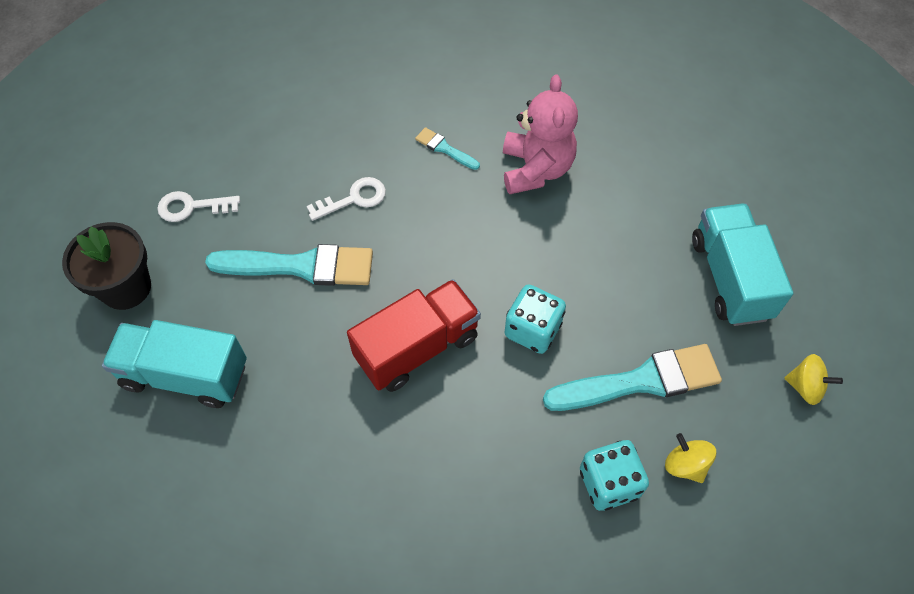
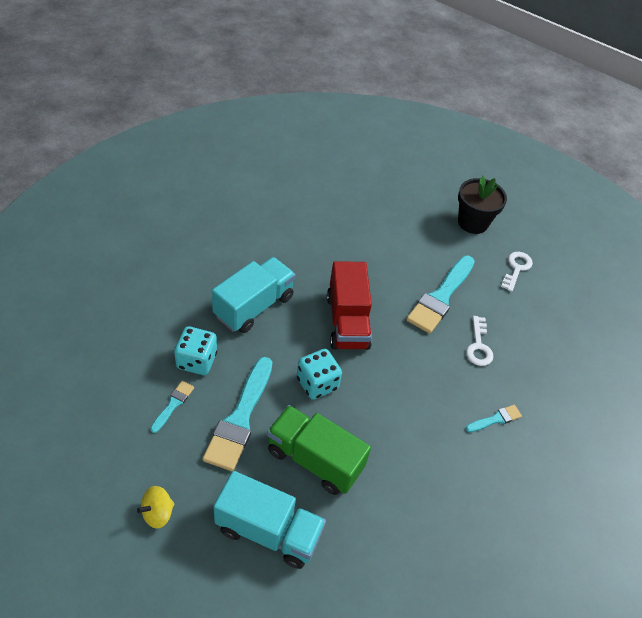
camera: 115 degrees right, 10 degrees down
(185, 375) = (400, 224): turquoise truck -> turquoise truck (254, 306)
(536, 169) = (444, 466): pink teddy bear -> none
(625, 281) = (314, 459): none -> green truck
(685, 465) = (173, 404): yellow spinning top -> turquoise brush

